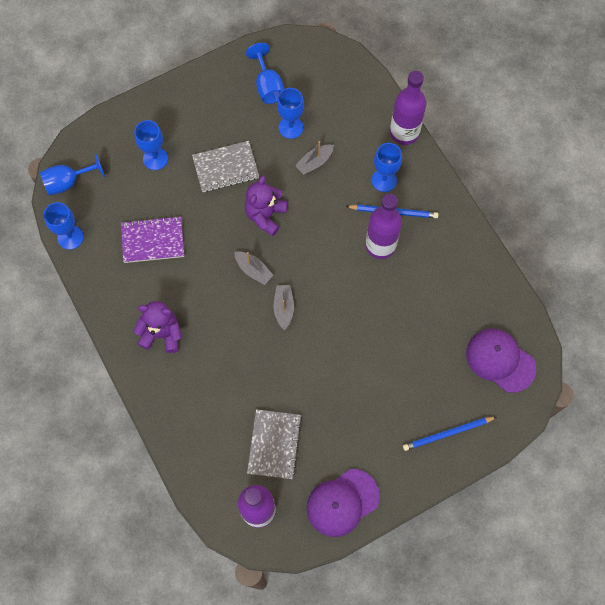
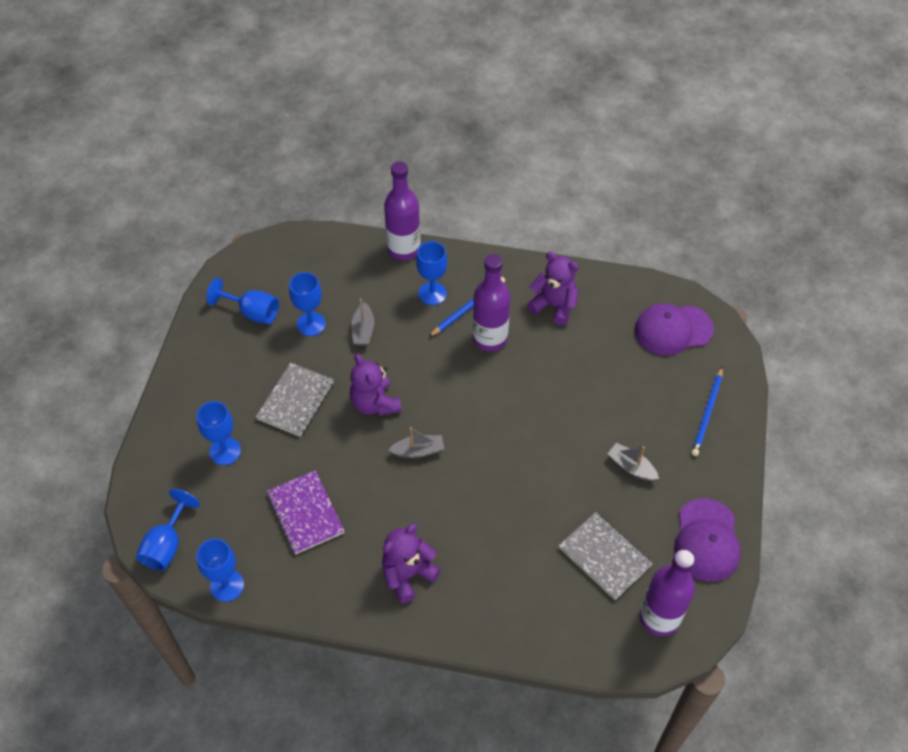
camera: 50 degrees left, 15 degrees down
(153, 240) = (305, 513): purple notebook -> purple notebook turned 60 degrees counterclockwise
(283, 308) = (478, 453): grey boat -> grey boat (631, 467)
(447, 266) = (554, 306): none -> purple teddy bear

